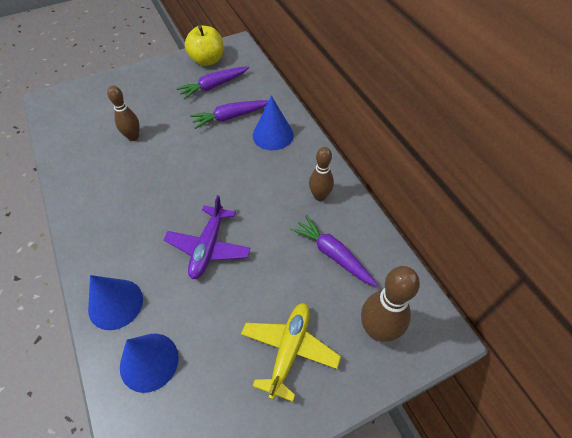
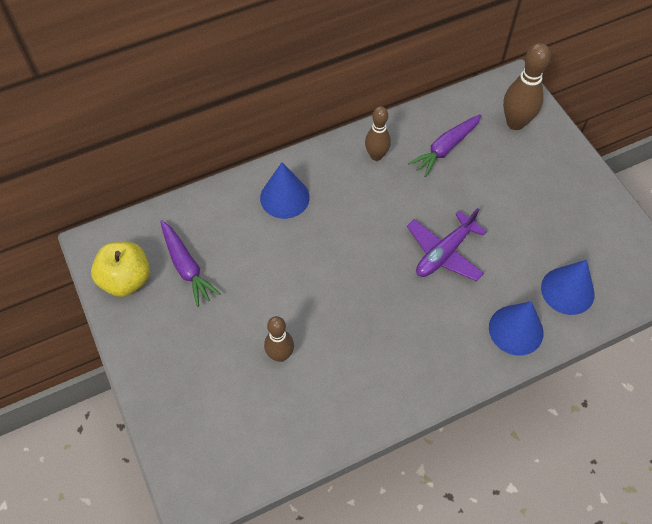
camera: 90 degrees left, 5 degrees up
(208, 247) = (444, 253): purple plane -> purple plane turned 120 degrees clockwise
(230, 117) = (250, 243): purple carrot -> none
(289, 350) = (541, 184): yellow plane -> none

